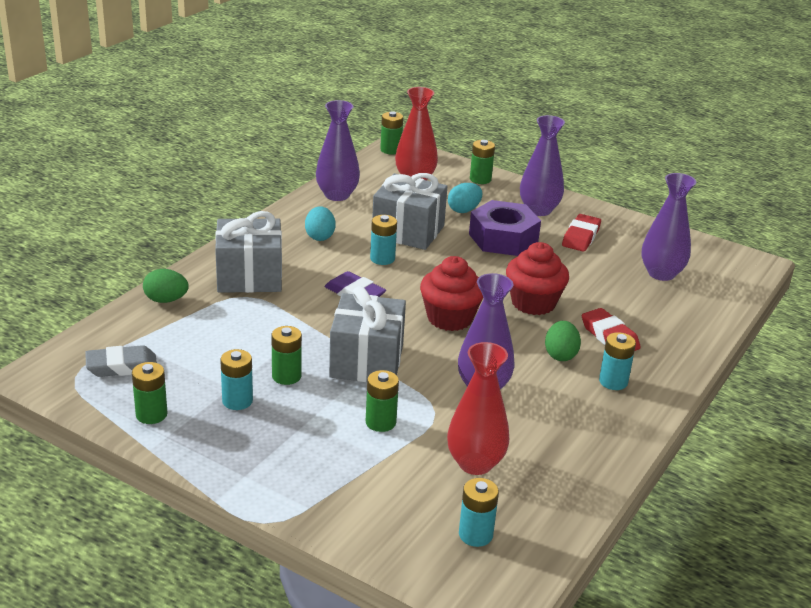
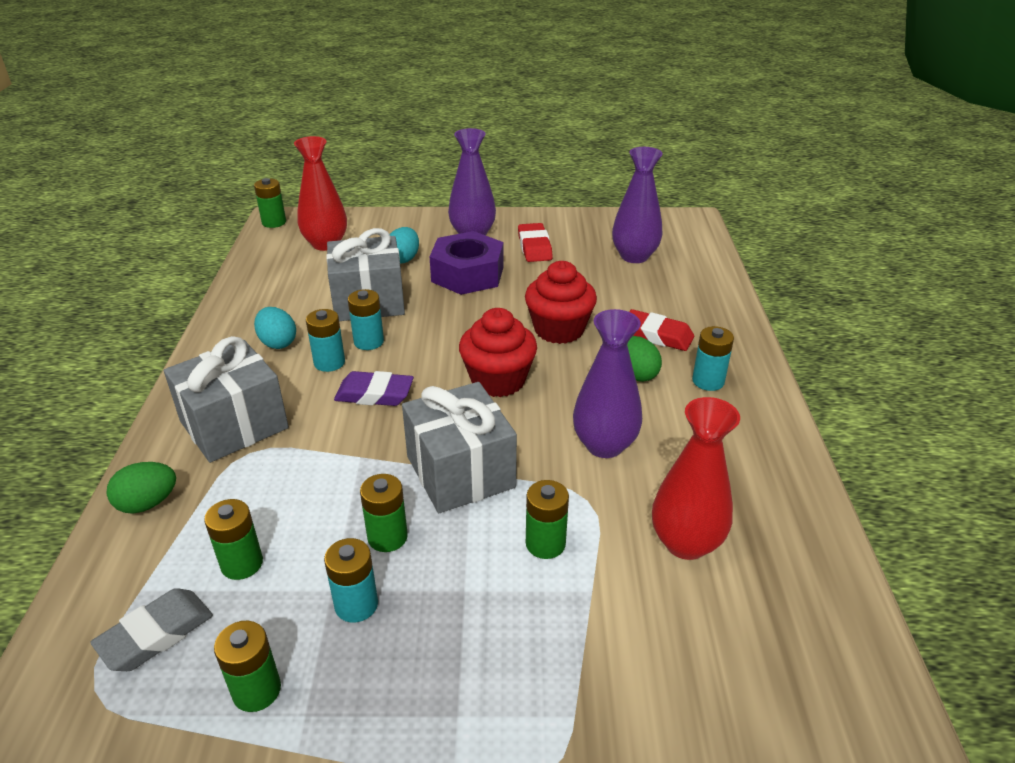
camera: 30 degrees left, 5 degrees up
(337, 195) = (257, 289): purple vase -> none
(475, 534) = (775, 637): turquoise battery -> turquoise battery (329, 362)
(480, 179) = (390, 223): green battery -> green battery (242, 564)

